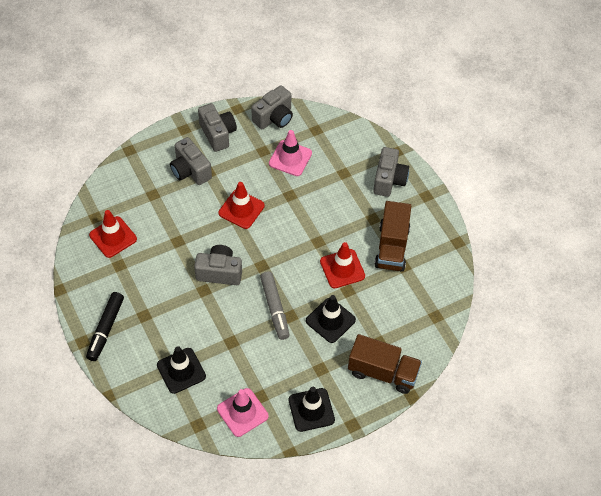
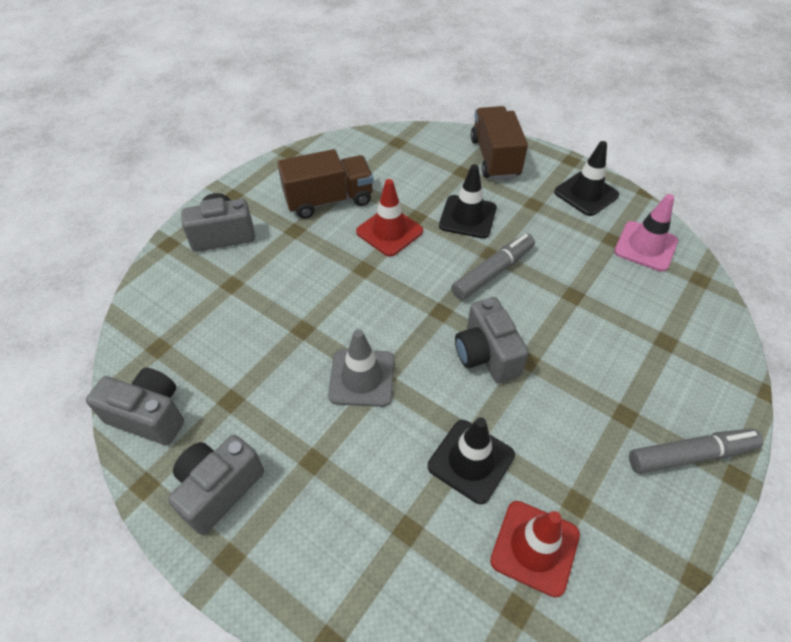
camera: 115 degrees left, 5 degrees down
(105, 329) = (690, 455): black marker -> grey marker
(181, 370) = (657, 328): black traffic cone -> black traffic cone (471, 461)
(190, 171) = (324, 492): grey camera -> none
(241, 209) = (362, 378): red traffic cone -> grey traffic cone
(290, 158) = (231, 357): pink traffic cone -> none

